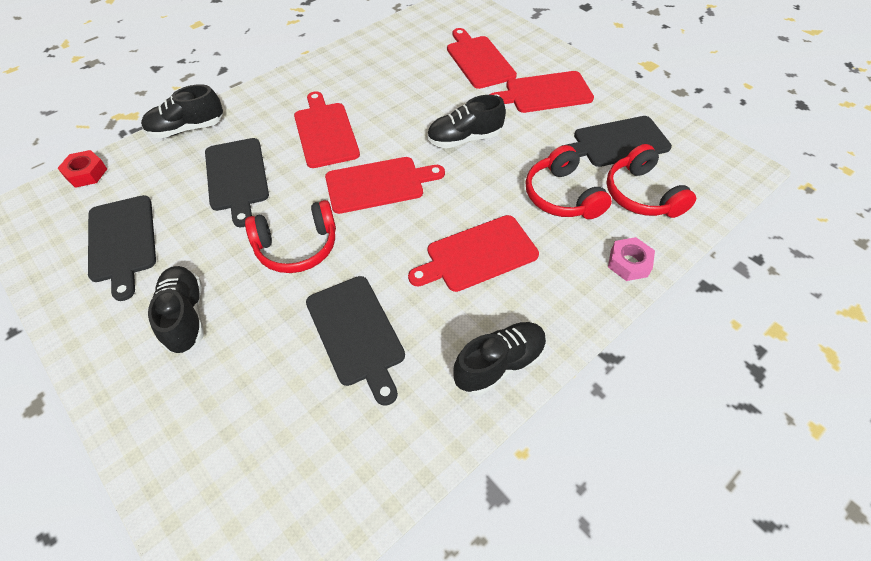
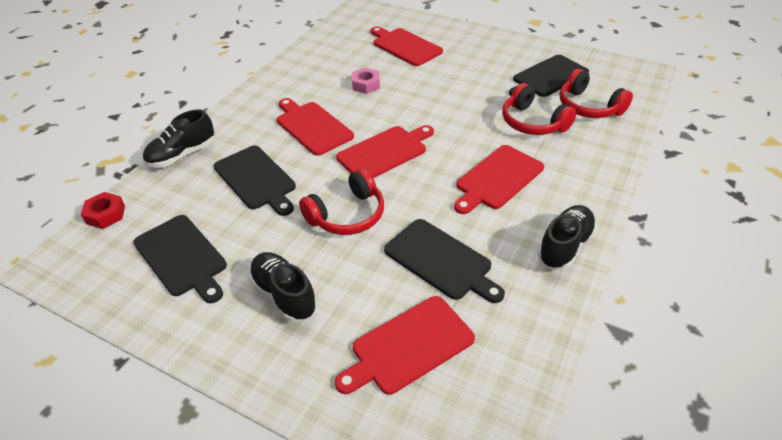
camera: 20 degrees left, 10 degrees down
(464, 139) = (431, 103): black shoe -> none
(544, 93) = (472, 57): red cutting board -> red cutting board (408, 346)
(628, 263) = (610, 153): pink nut -> pink nut (366, 85)

